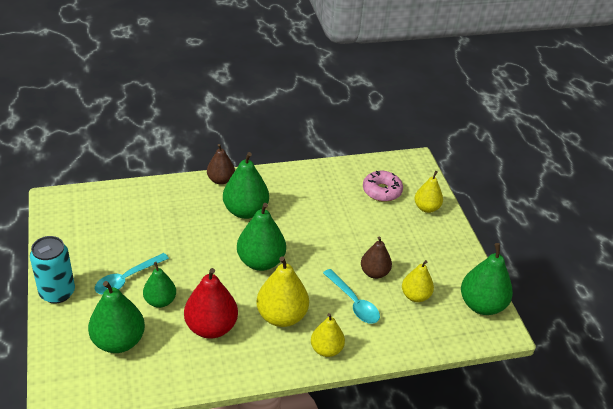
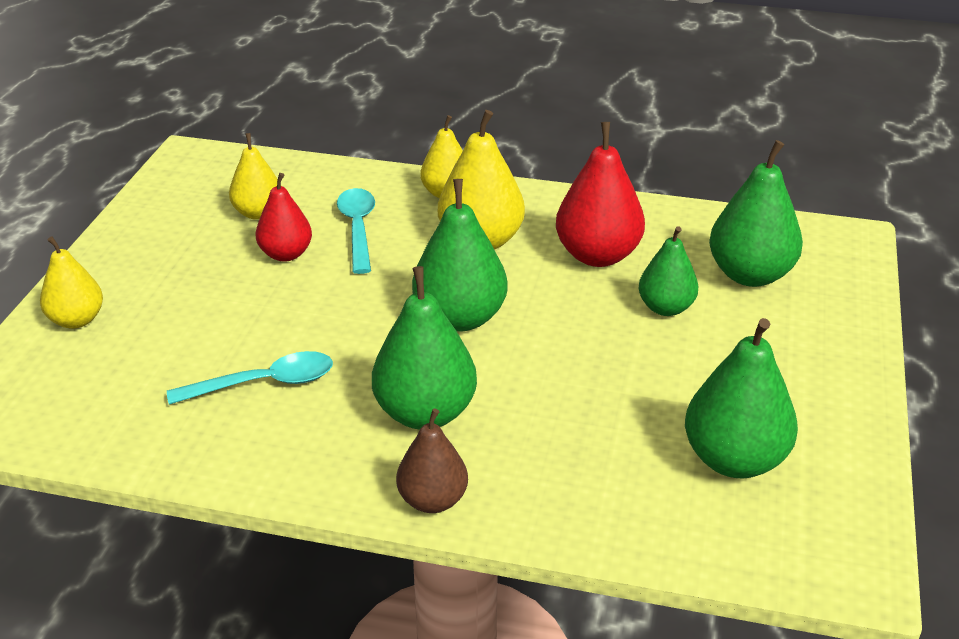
camera: 150 degrees left, 5 degrees down
(57, 292) = (849, 367): turquoise can -> none
(127, 279) = (715, 355): turquoise spoon -> turquoise spoon (264, 383)
(374, 273) = (286, 254): brown pear -> red pear
(382, 191) = (117, 374): pink donut -> none
(482, 305) = (179, 181): green pear -> green pear (734, 460)

